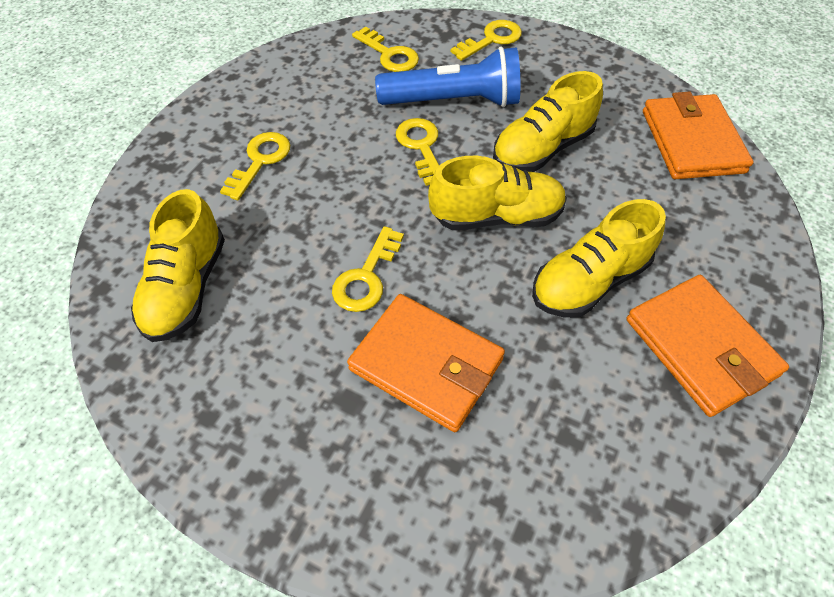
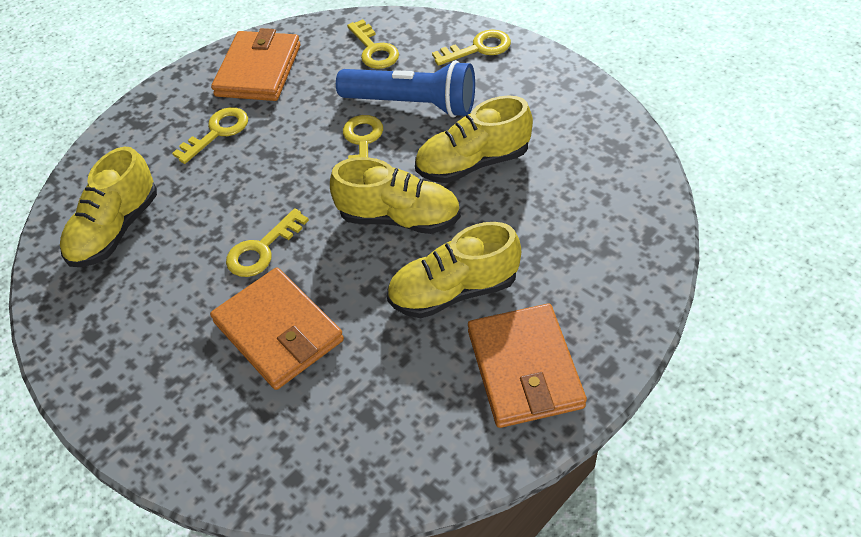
camera: 20 degrees right, 5 degrees down
(692, 141) = (624, 180): orange wallet -> orange wallet (258, 70)

